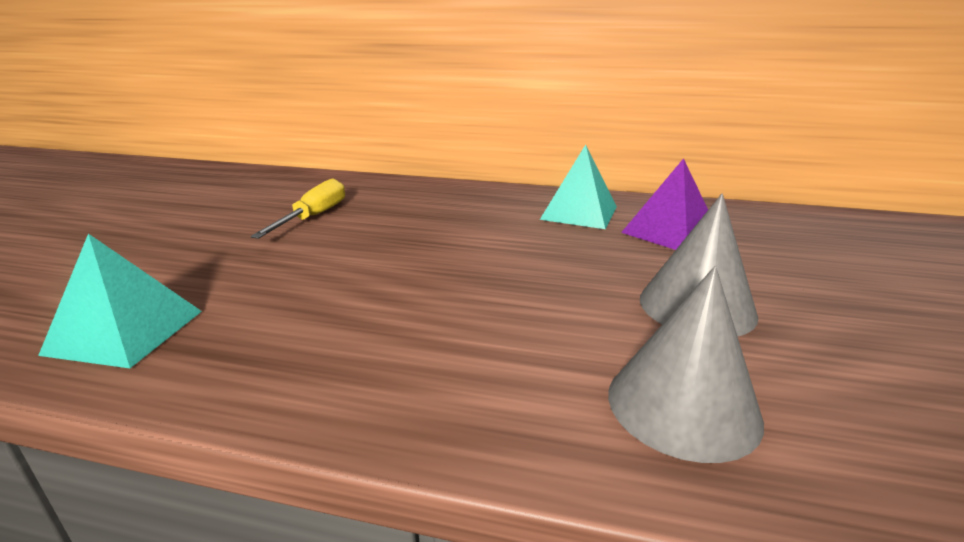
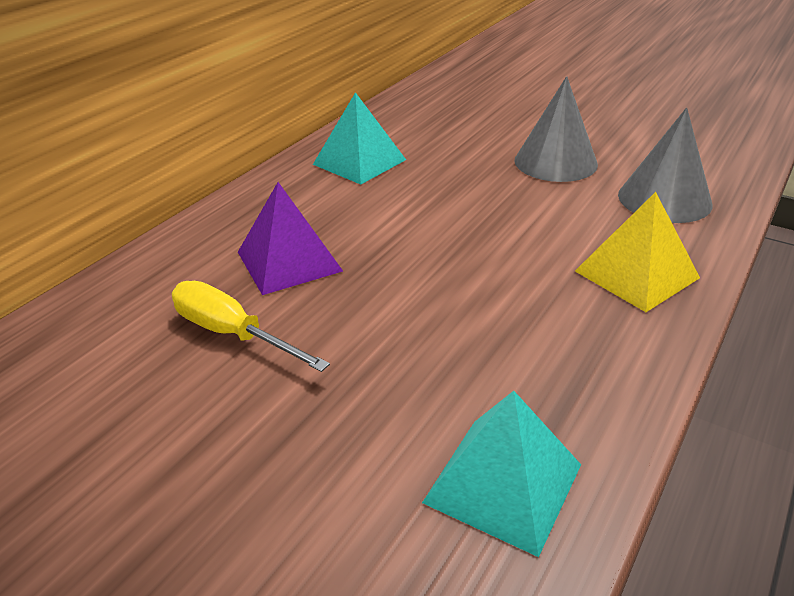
camera: 70 degrees left, 10 degrees up
(455, 386) = (636, 274): none -> yellow pyramid
(669, 232) = (430, 136): purple pyramid -> purple pyramid (289, 261)

